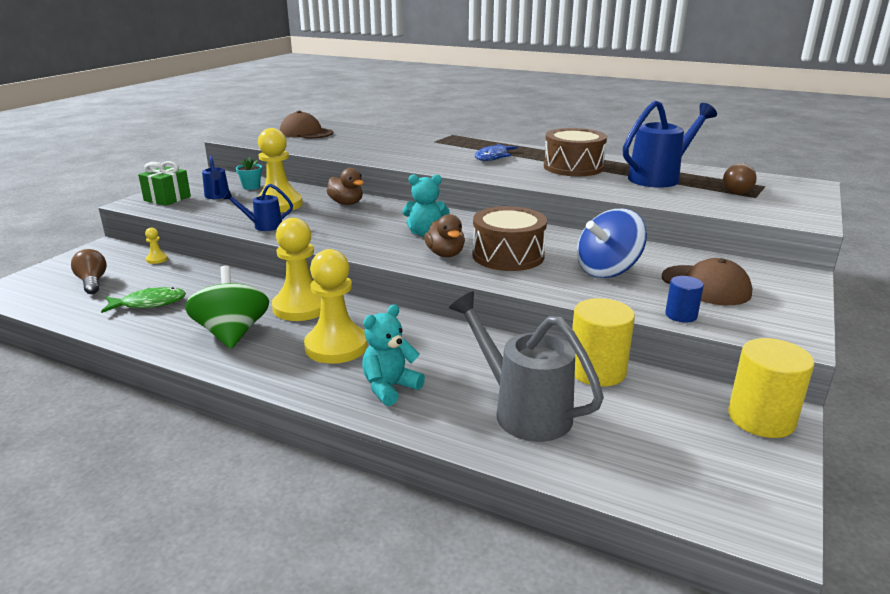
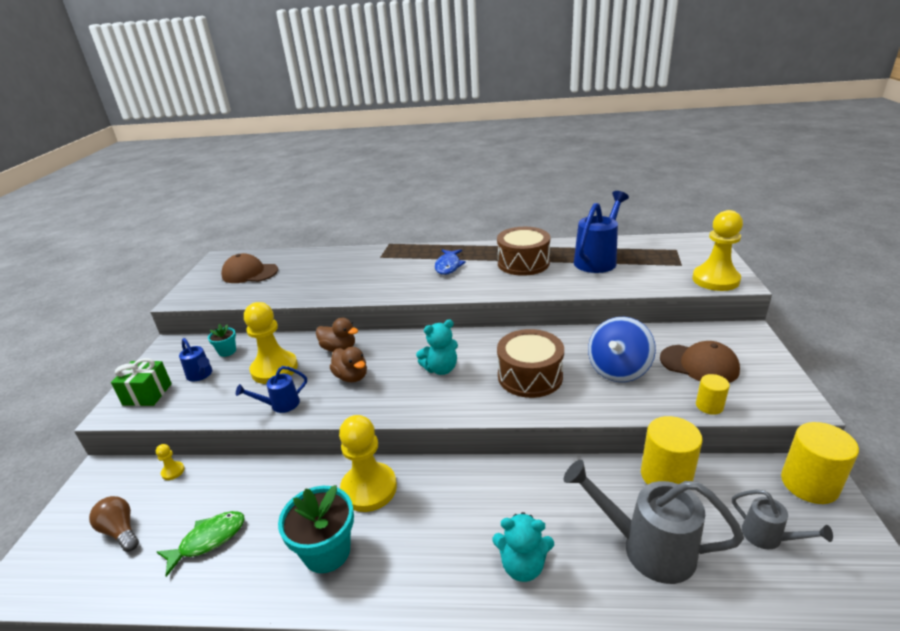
camera: 20 degrees left, 5 degrees up
(232, 334) = (327, 551): green spinning top -> turquoise flower pot
(336, 346) = (438, 530): yellow pawn -> yellow pawn (715, 280)
(390, 388) = (522, 565): turquoise teddy bear -> turquoise teddy bear turned 105 degrees counterclockwise
(445, 254) = (477, 391): brown duck -> brown duck (351, 377)
(664, 440) = (767, 537): none -> grey watering can
(681, 315) = (709, 406): blue cylinder -> yellow cylinder
(739, 191) = (665, 261): brown light bulb -> none

